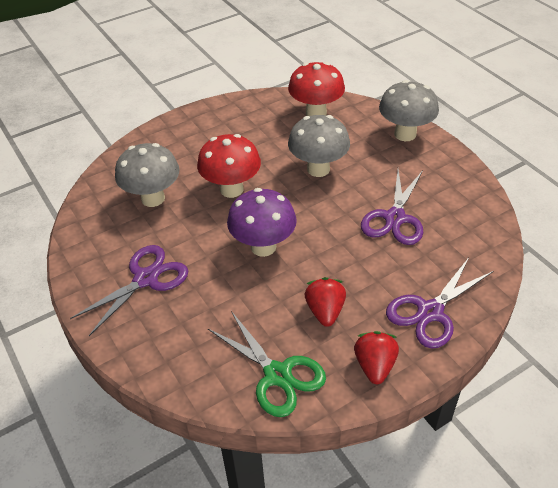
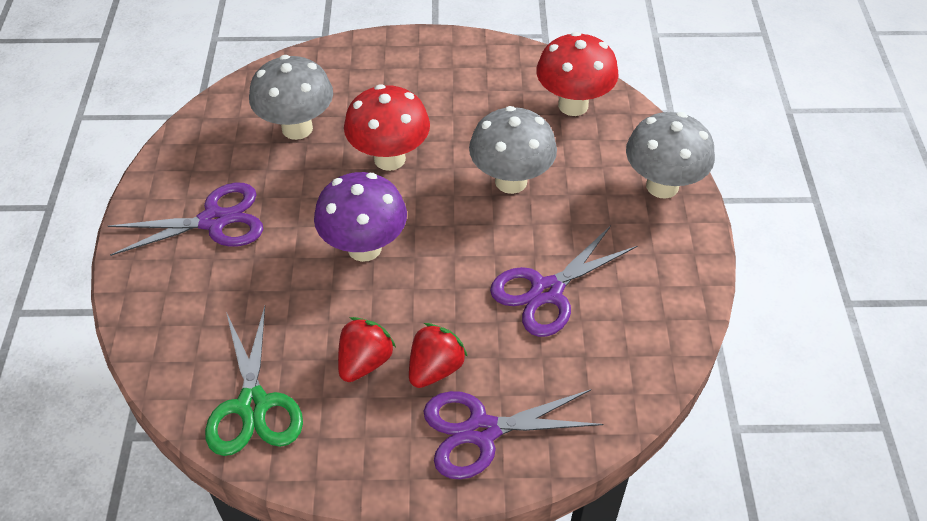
camera: 30 degrees right, 5 degrees up
(374, 366) = (362, 457): red strawberry -> red strawberry (435, 368)

